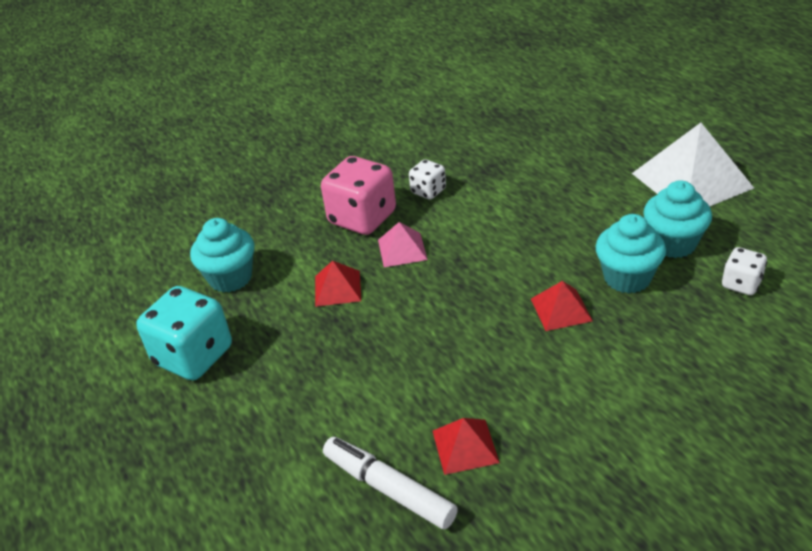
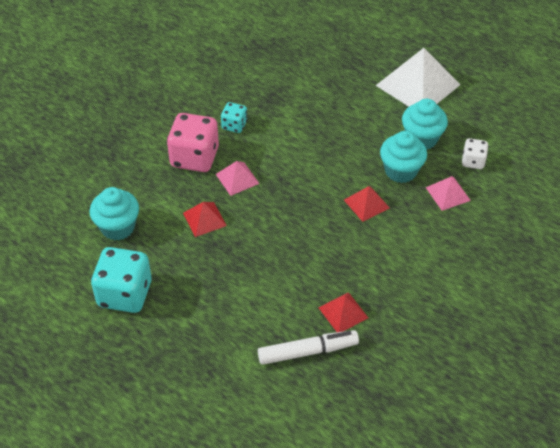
camera: 25 degrees left, 10 degrees up
(389, 489) = (307, 351): white marker -> white marker turned 150 degrees clockwise
(428, 191) = (234, 125): white dice -> turquoise dice
(687, 318) = (448, 193): none -> pink pyramid

